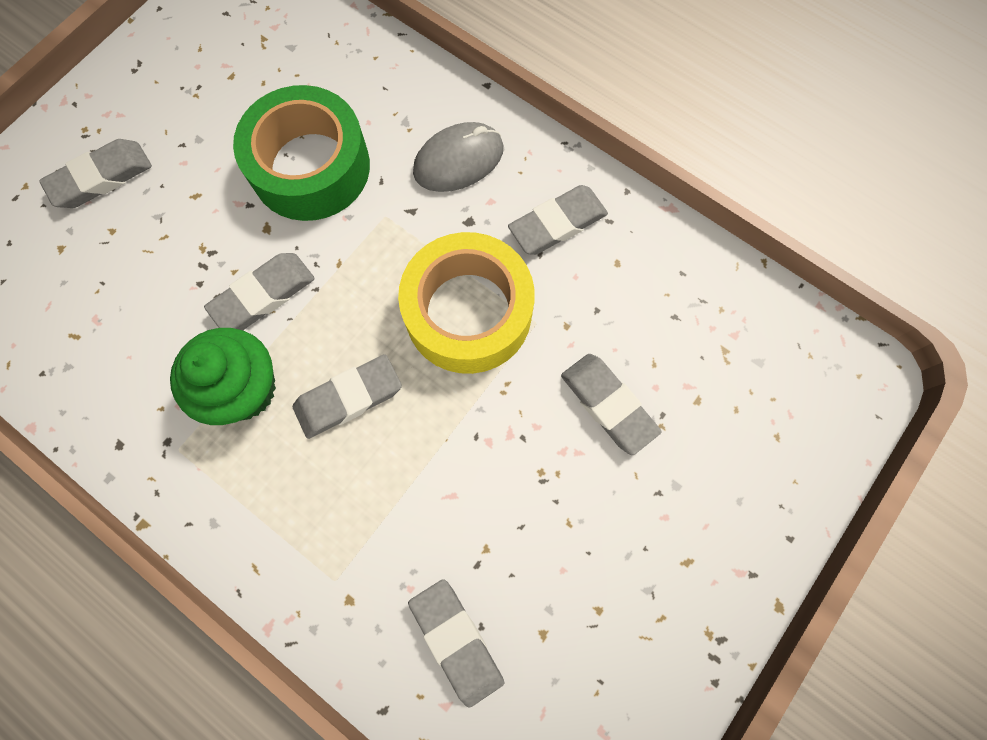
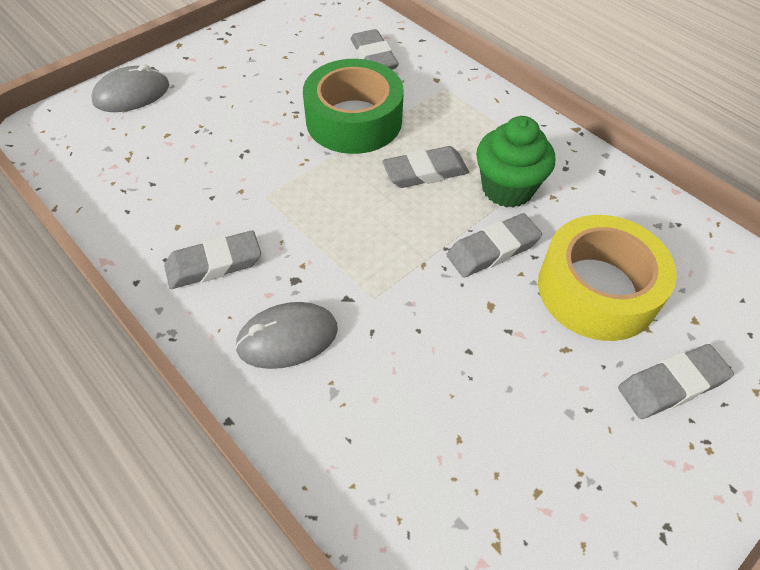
camera: 170 degrees left, 20 degrees down
(310, 167) = (443, 358): green tape -> green tape (354, 120)
(468, 312) = (317, 211): yellow tape -> yellow tape (597, 289)
(608, 404) = (232, 141): grey eraser -> none
(785, 469) = (132, 94): none -> grey mouse

